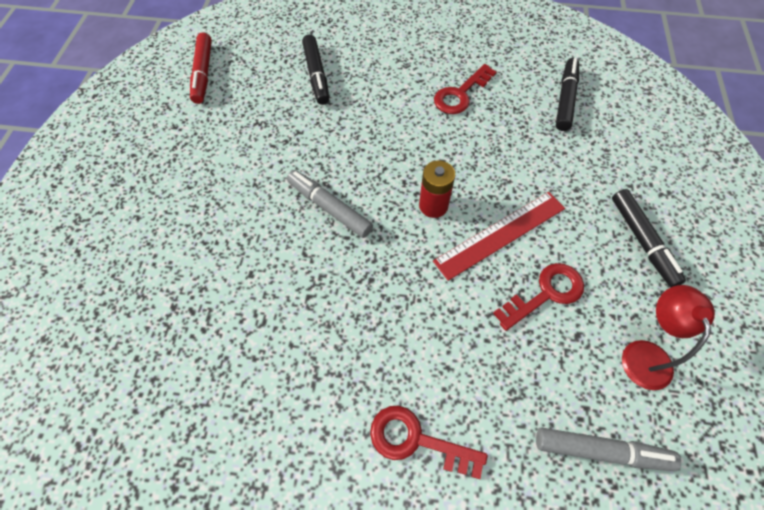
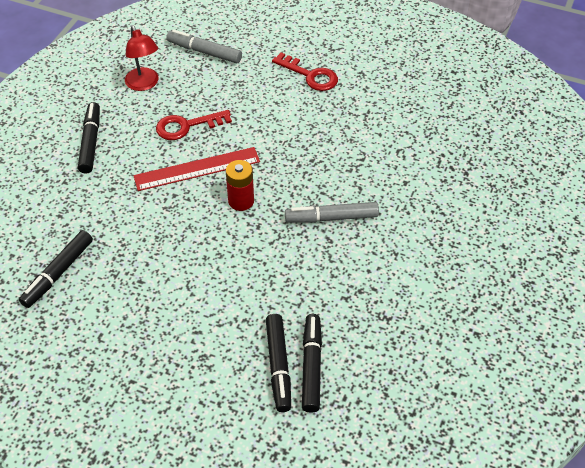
camera: 165 degrees left, 10 degrees down
(203, 73) = (446, 400): red marker -> none
(329, 208) = (331, 218): grey marker -> grey marker turned 120 degrees clockwise
(343, 70) = (278, 366): none -> black marker
(460, 94) = (161, 303): red key -> none
(644, 353) = (144, 84): red lamp -> red lamp turned 45 degrees counterclockwise

